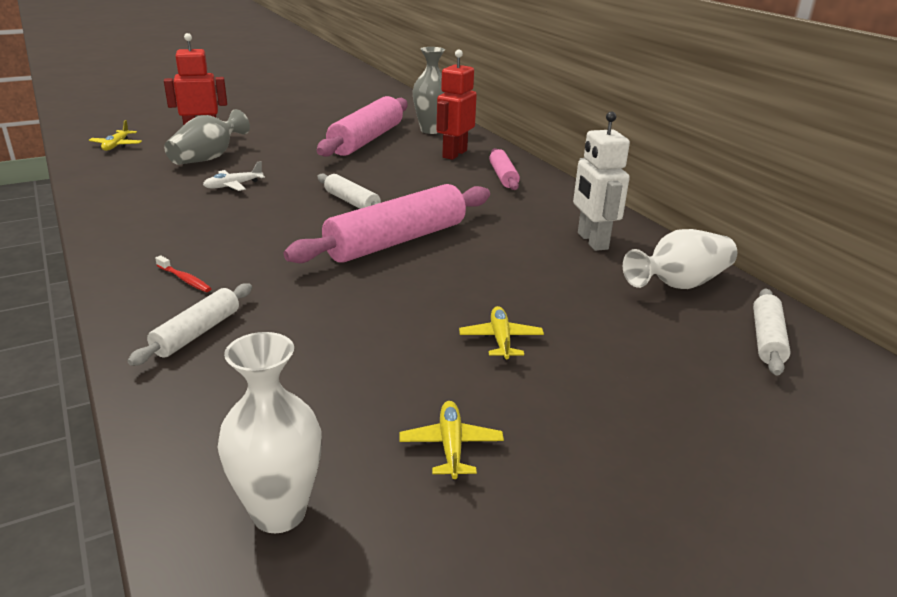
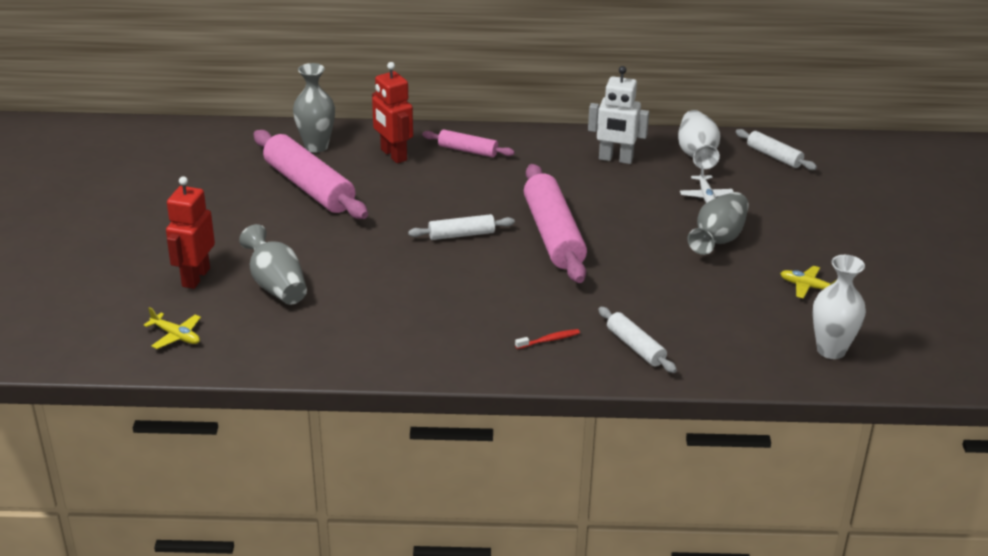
camera: 60 degrees left, 5 degrees up
(233, 185) = (368, 285): white plane -> white plane (706, 196)
(500, 339) = (718, 238): yellow plane -> grey vase

